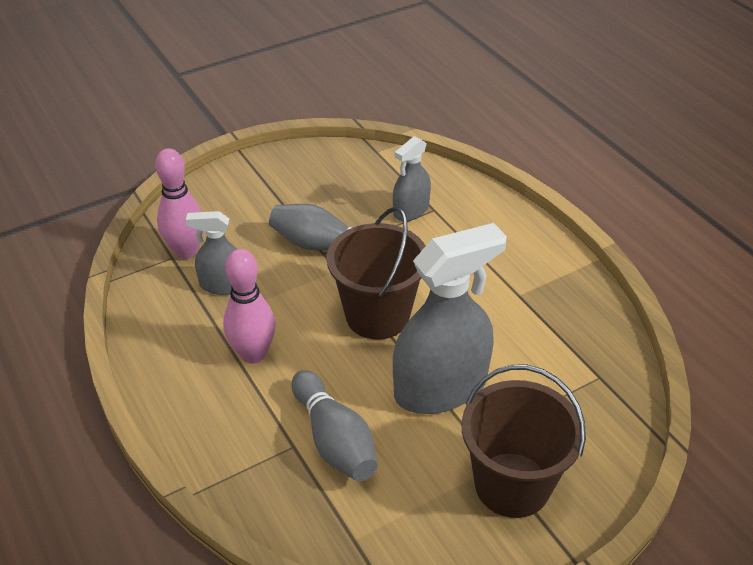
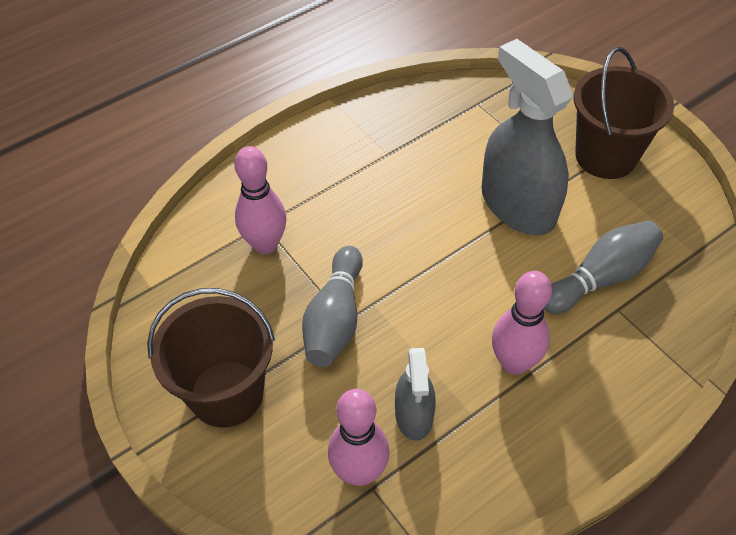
camera: 95 degrees left, 10 degrees up
(377, 315) = (436, 260): brown bucket -> brown bucket (226, 393)
(411, 210) = (265, 244): grey spray bottle -> pink bowling pin

